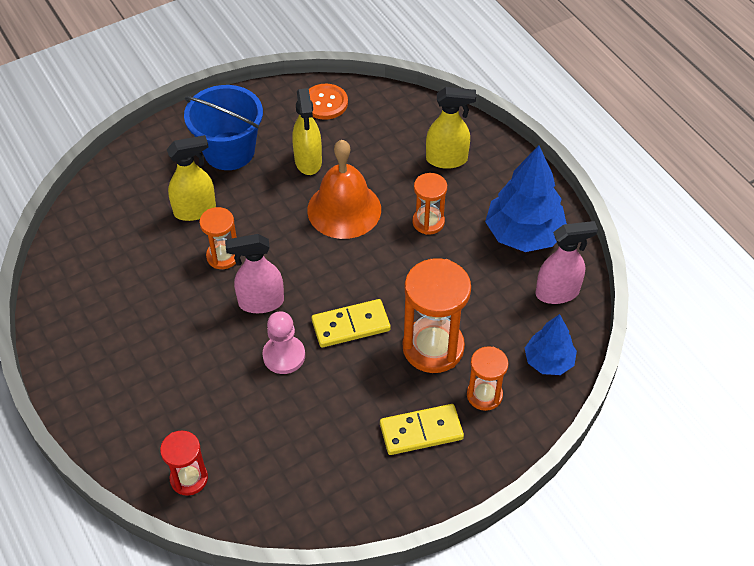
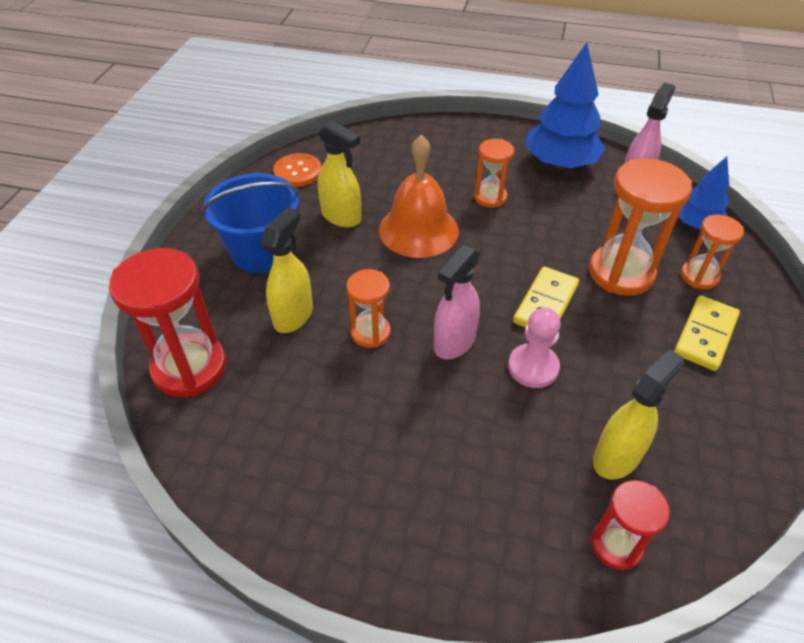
camera: 45 degrees left, 5 degrees down
(107, 199) = (189, 367): none -> red hourglass
(447, 159) = (442, 153): yellow spray bottle -> yellow spray bottle (617, 457)

